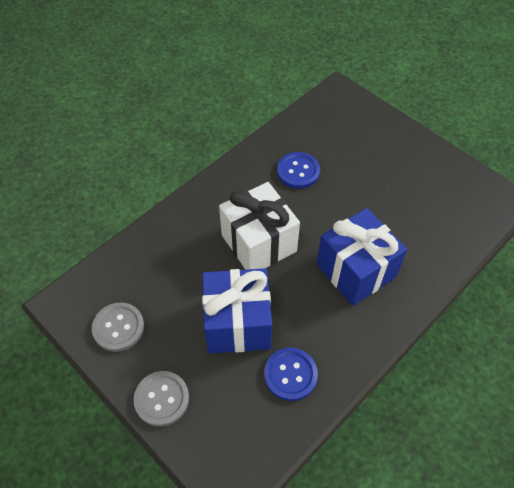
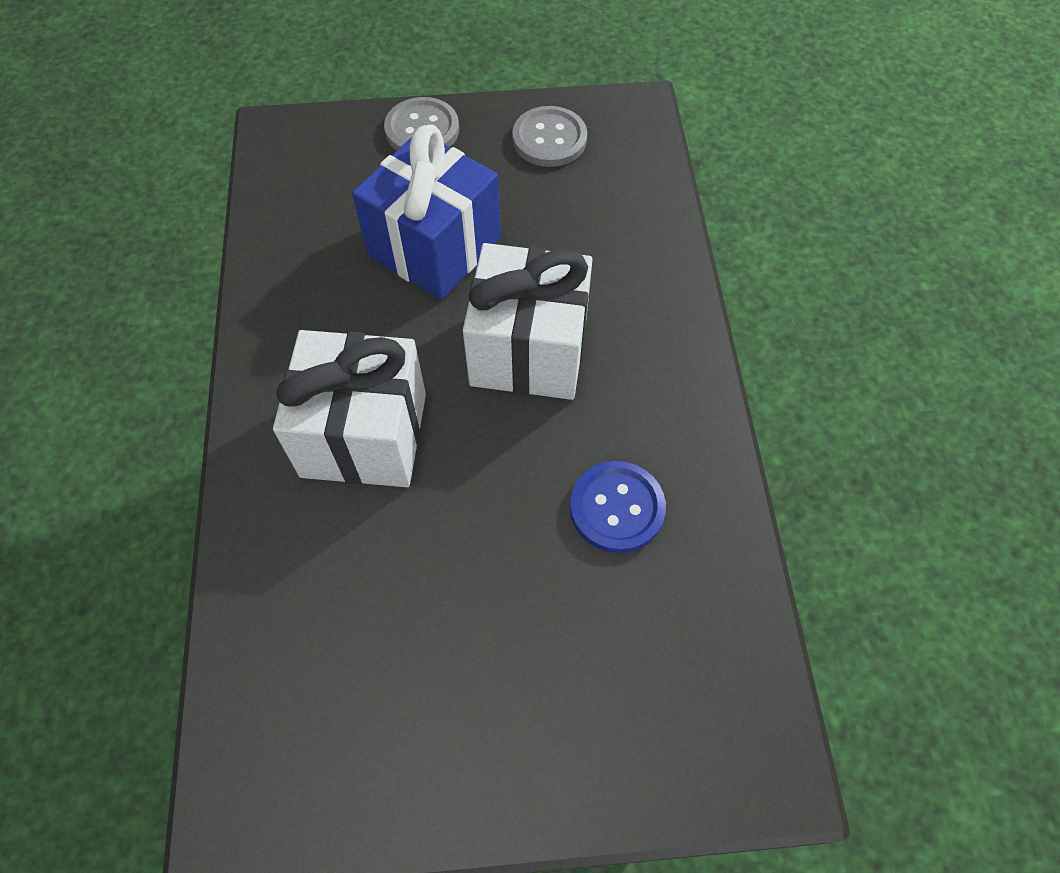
camera: 130 degrees right, 5 degrees up
(290, 375) = (317, 253): blue button -> none
(355, 270) = (364, 435): blue gift -> white gift

